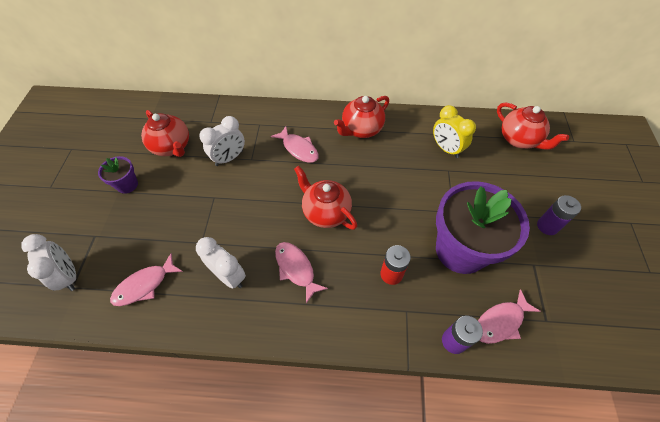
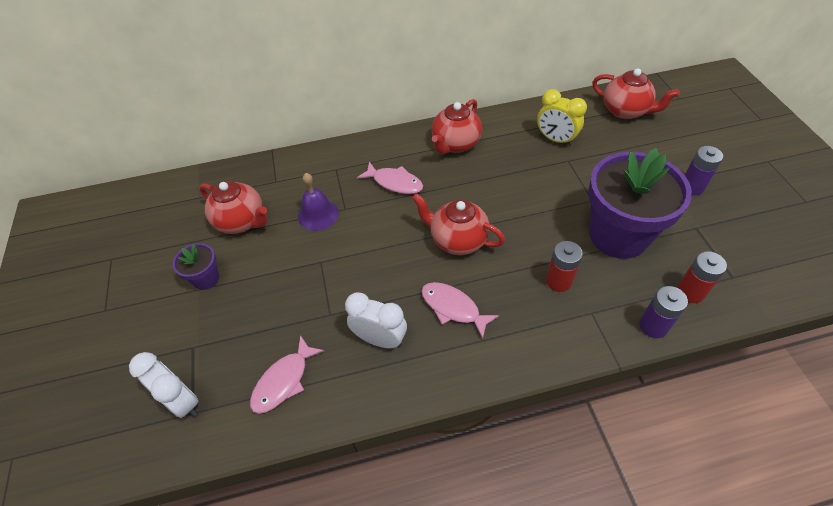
camera: 15 degrees left, 5 degrees down
(229, 158) = (318, 214): white clock -> purple bell
(501, 321) = (690, 292): pink fish -> red battery

